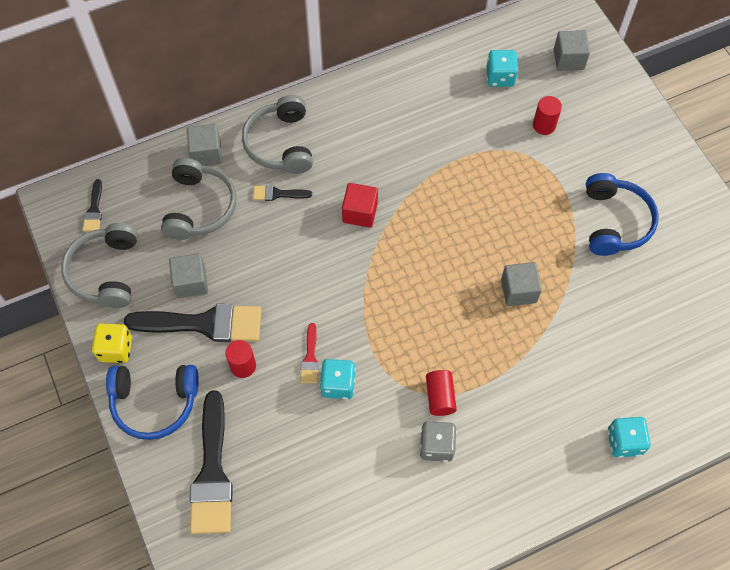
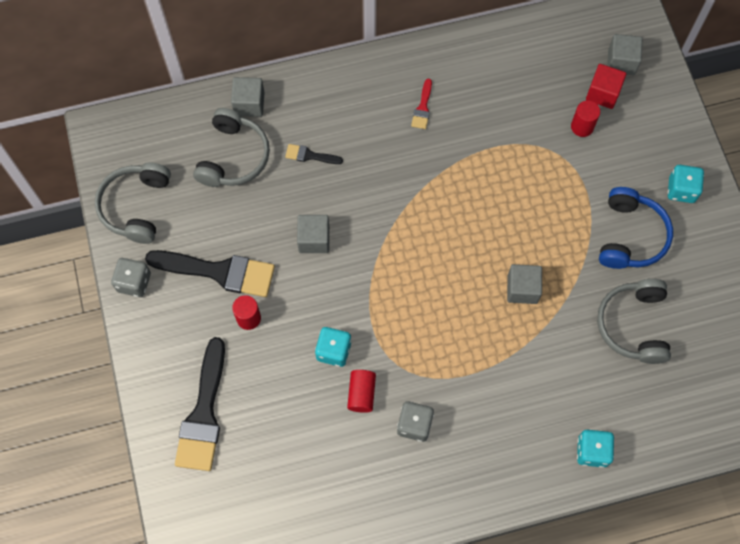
camera: 10 degrees right, 5 degrees up
(94, 210) = (134, 144): black brush -> none
(116, 349) = (134, 282): yellow dice -> grey dice
(154, 402) = (162, 339): blue headphones -> none
(191, 282) = (213, 230): grey cube -> grey cube (314, 239)
(281, 144) = (322, 105): grey headphones -> grey headphones (634, 325)
(310, 358) = (312, 321): red brush -> red brush (422, 108)
(360, 212) = (385, 187): red cube -> red cube (603, 93)
(440, 397) = (426, 379): red cylinder -> red cylinder (361, 394)
(500, 77) = (549, 70): turquoise dice -> turquoise dice (681, 190)

